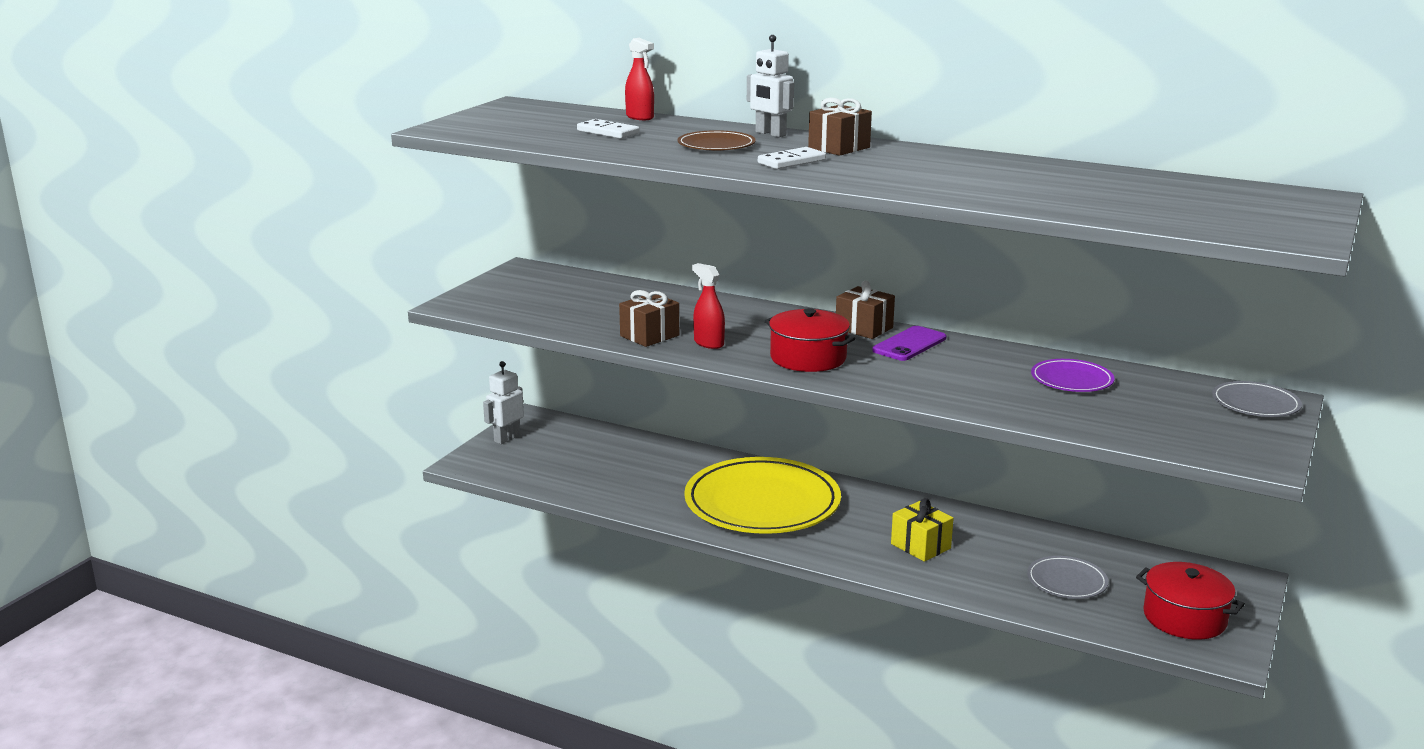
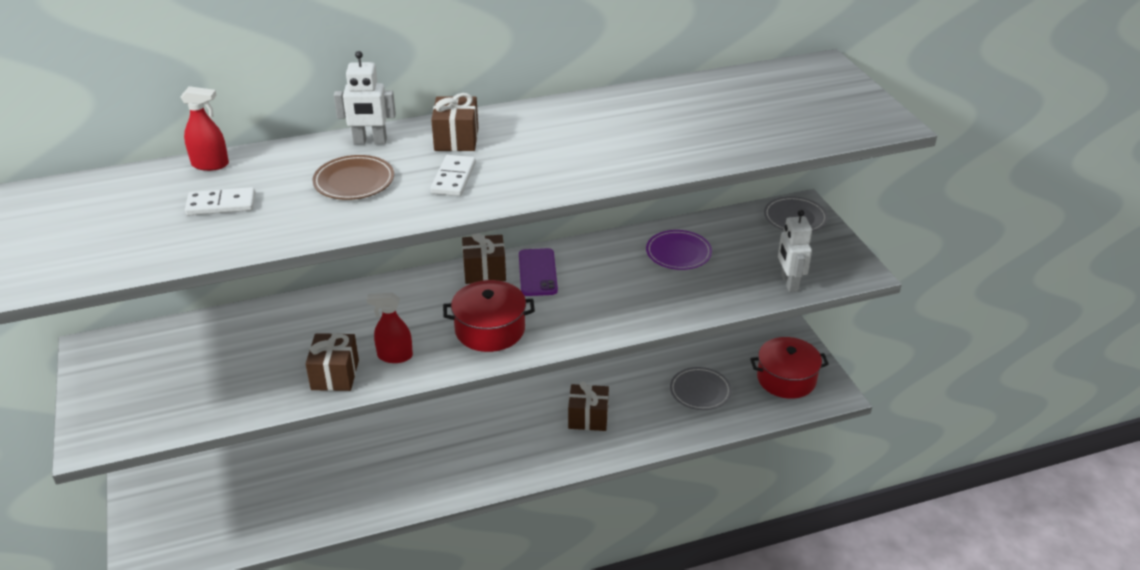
camera: 45 degrees left, 15 degrees up
(506, 438) = (143, 512): white robot -> white robot (789, 283)
(762, 503) = (440, 447): yellow plate -> none
(920, 546) = (588, 418): yellow gift -> brown gift

